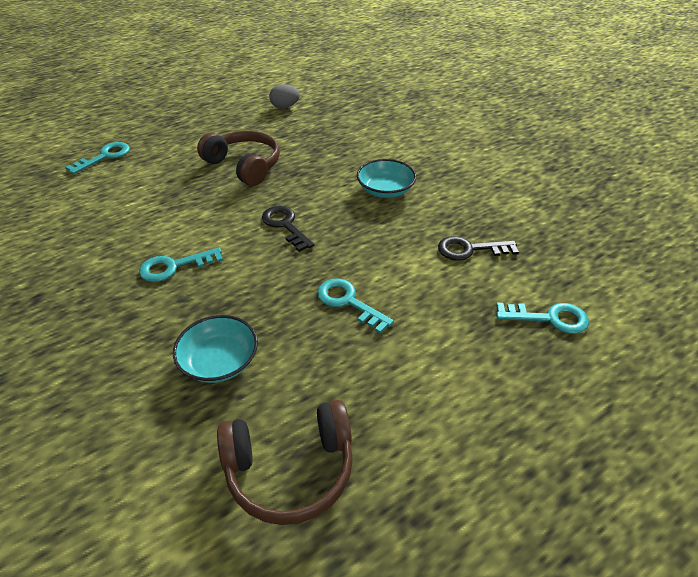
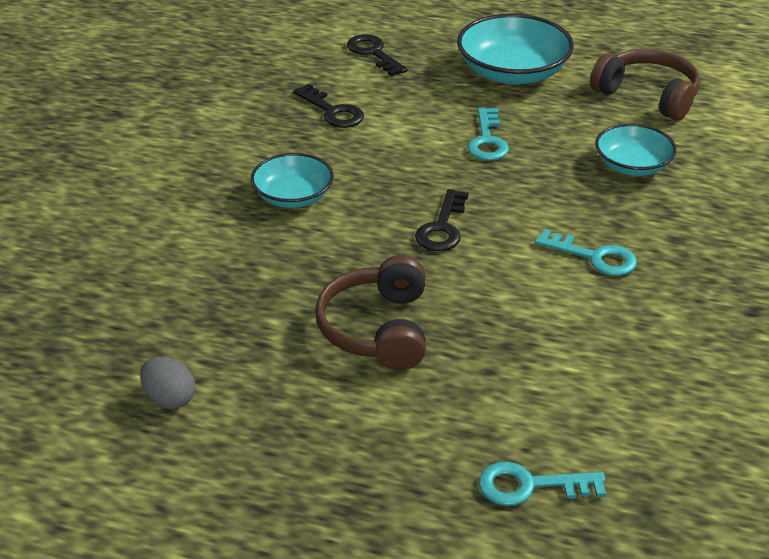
camera: 130 degrees left, 5 degrees down
(434, 391) = (513, 72): none -> turquoise bowl
(549, 318) = (373, 53): turquoise key -> black key

